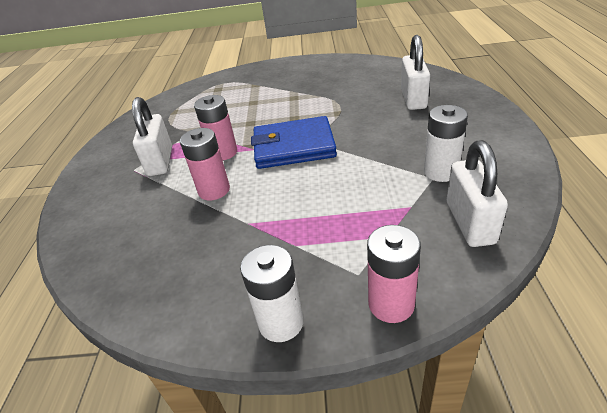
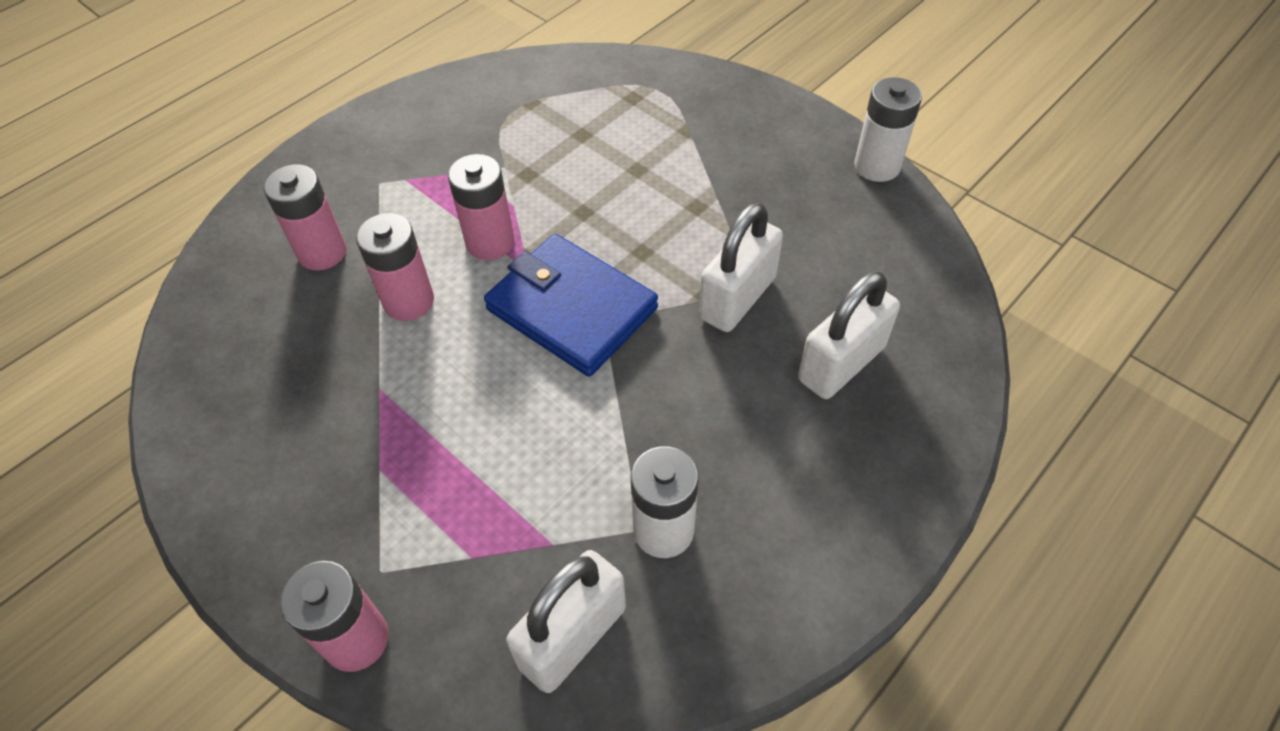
camera: 40 degrees right, 15 degrees up
(138, 205) = (322, 252): none -> pink battery
(160, 161) = (416, 194): white padlock -> white padlock (737, 298)
(281, 322) = (254, 549): white battery -> white battery (877, 166)

